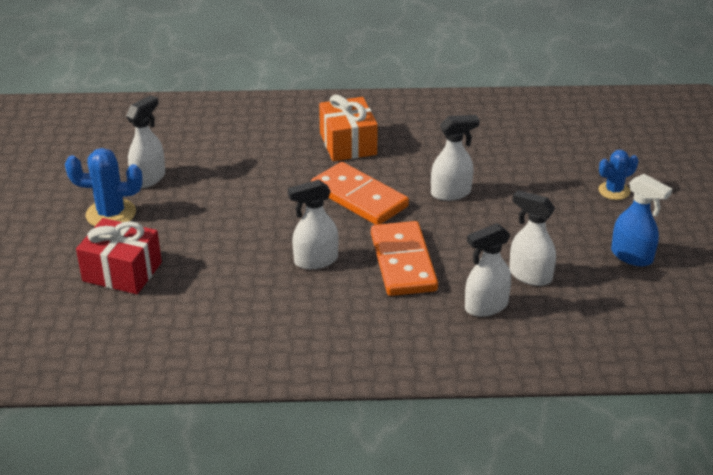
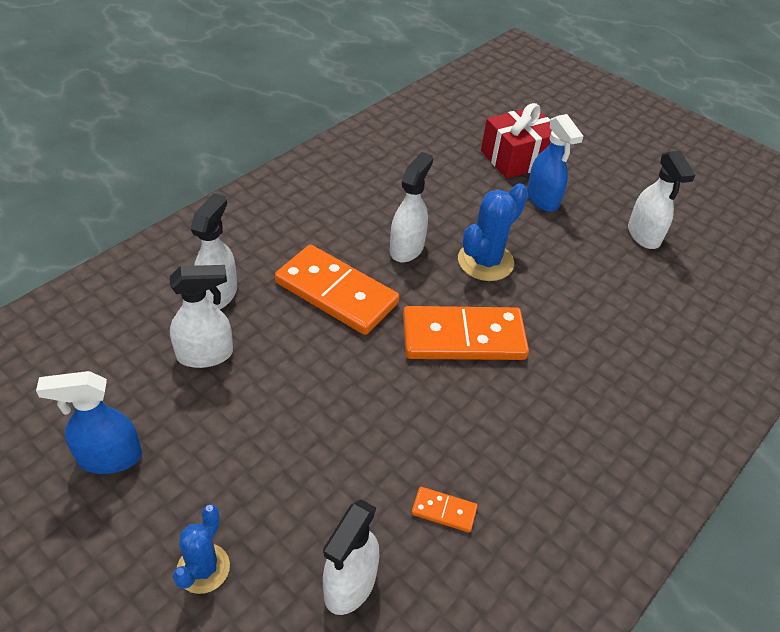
camera: 130 degrees right, 10 degrees up
(111, 214) = (605, 190): blue cactus -> blue cactus (485, 261)
(165, 234) = (542, 199): none -> blue spray bottle
(348, 144) = (573, 403): orange gift -> none
(451, 193) = (388, 410): white spray bottle -> white spray bottle (349, 585)
(474, 149) = (444, 510): none -> orange domino

